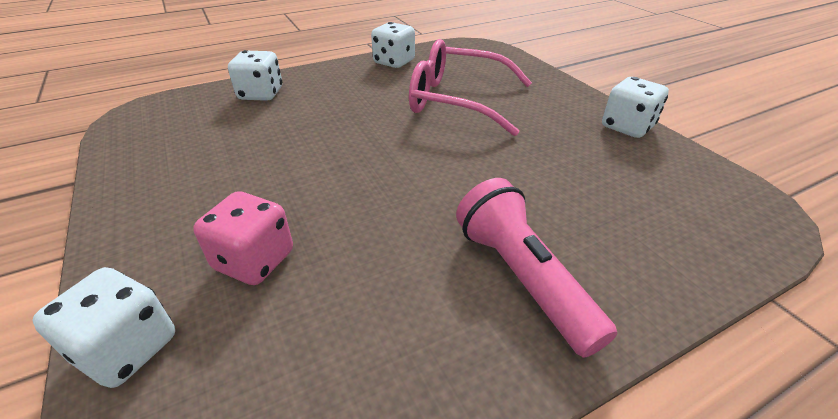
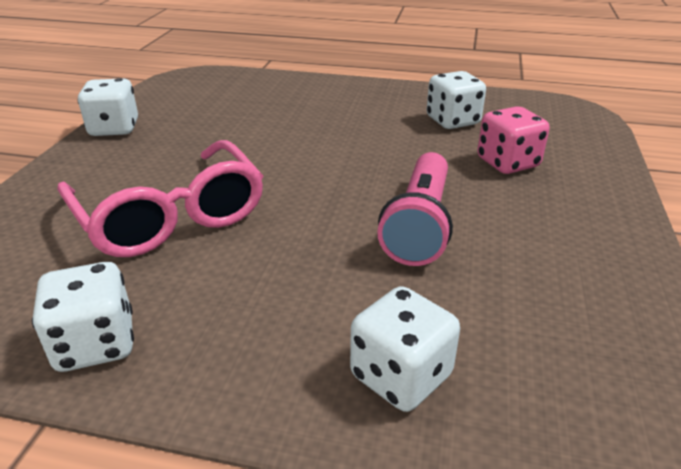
camera: 140 degrees left, 5 degrees down
(127, 348) = (596, 153): white dice -> white dice (452, 121)
(522, 278) = (356, 104): pink flashlight -> pink flashlight (419, 225)

